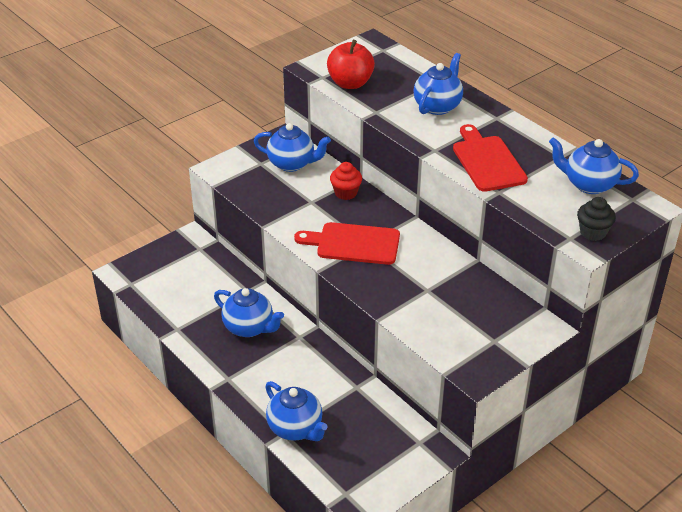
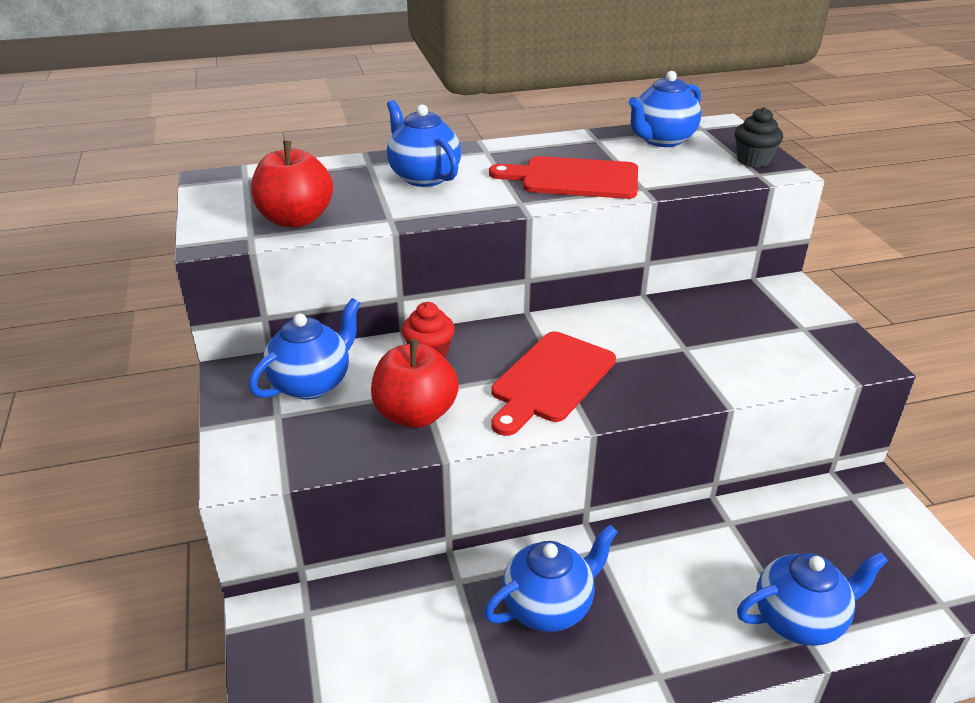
camera: 65 degrees left, 5 degrees down
(291, 206) = (415, 414): none -> red apple

